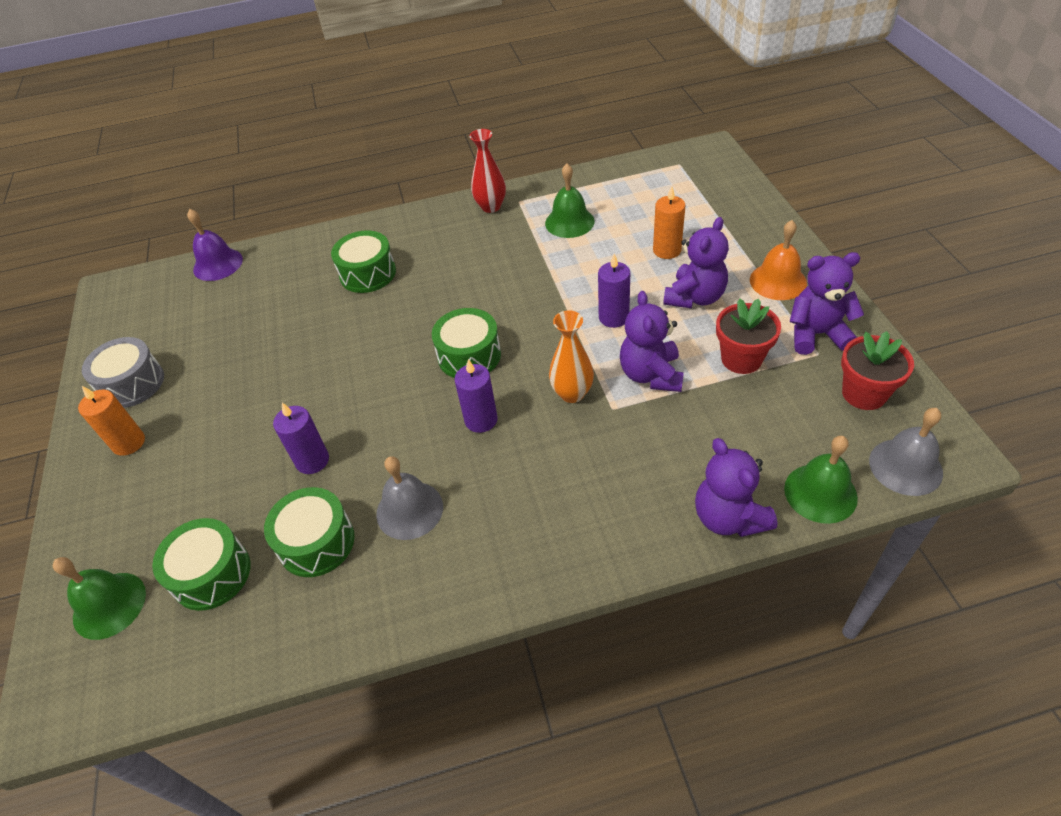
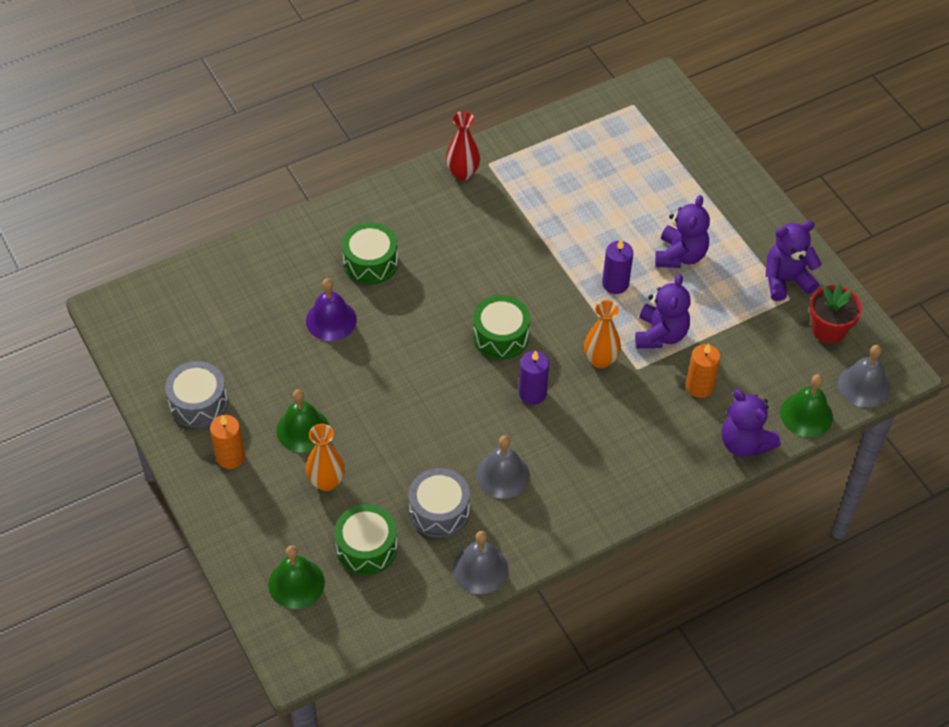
camera: 20 degrees left, 5 degrees up
(210, 486) = (326, 482): none -> orange vase
(218, 264) = (209, 268): purple bell -> purple bell (331, 320)
(312, 460) = (404, 448): purple candle -> none
(316, 542) = (439, 511): green drum -> grey drum
(331, 629) = (480, 569): none -> grey bell
(569, 222) = (546, 184): green bell -> green bell (302, 429)
(651, 375) = (660, 334): purple teddy bear -> purple teddy bear turned 150 degrees counterclockwise
(667, 250) = (644, 208): orange candle -> orange candle (699, 386)
(741, 359) = (730, 311): red flower pot -> none
(778, 281) = (747, 231): orange bell -> none

